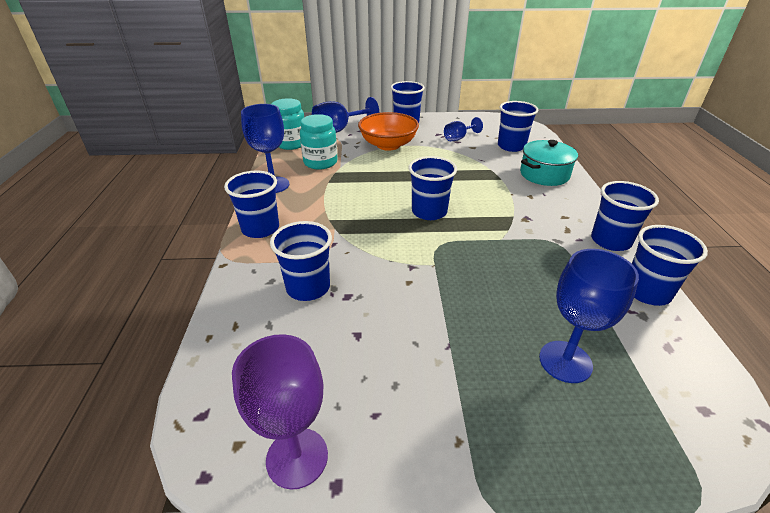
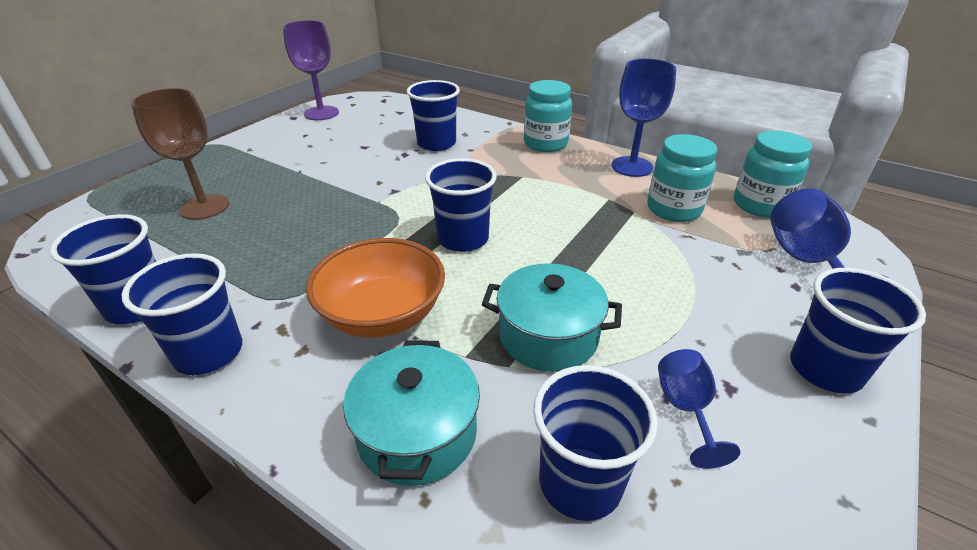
camera: 125 degrees right, 0 degrees up
(260, 228) = (545, 144): blue cup -> turquoise jar
(388, 145) = (703, 291): orange bowl -> orange bowl (382, 314)
(463, 167) = (548, 336): none -> turquoise pot
(565, 361) = (205, 207): blue goblet -> brown goblet

